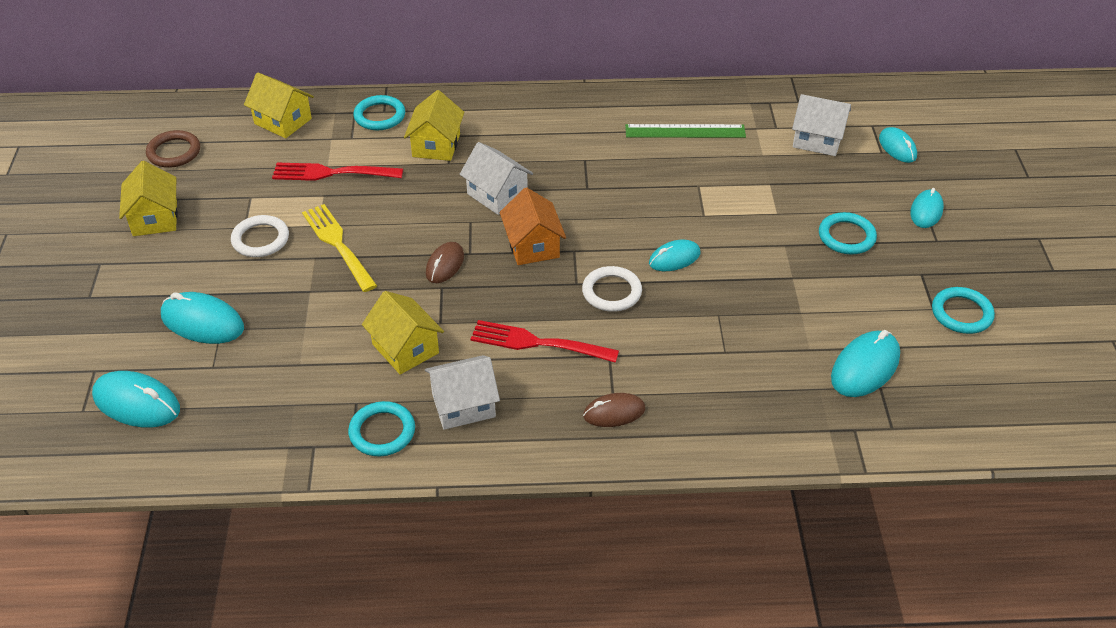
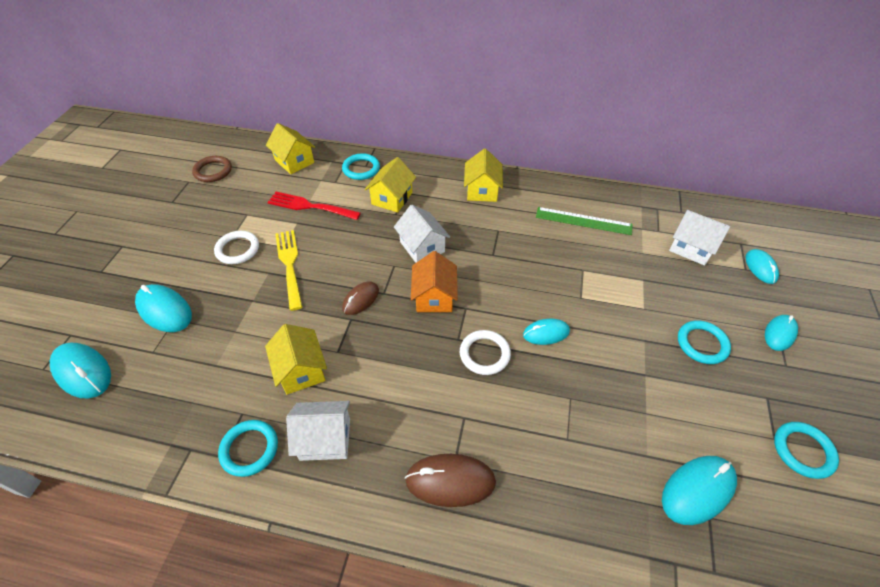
camera: 15 degrees right, 5 degrees up
(155, 218) = (176, 218): yellow house -> yellow house (482, 190)
(539, 343) = (409, 390): red fork -> none
(614, 412) = (450, 481): brown mouse -> brown mouse, size x1.55

